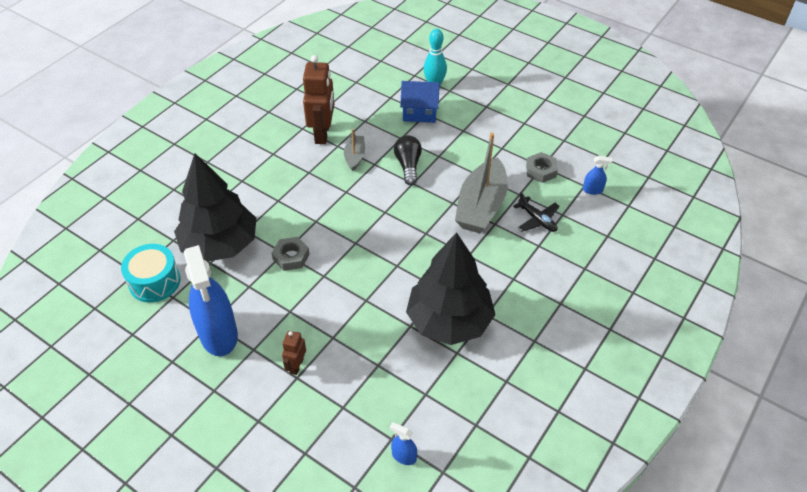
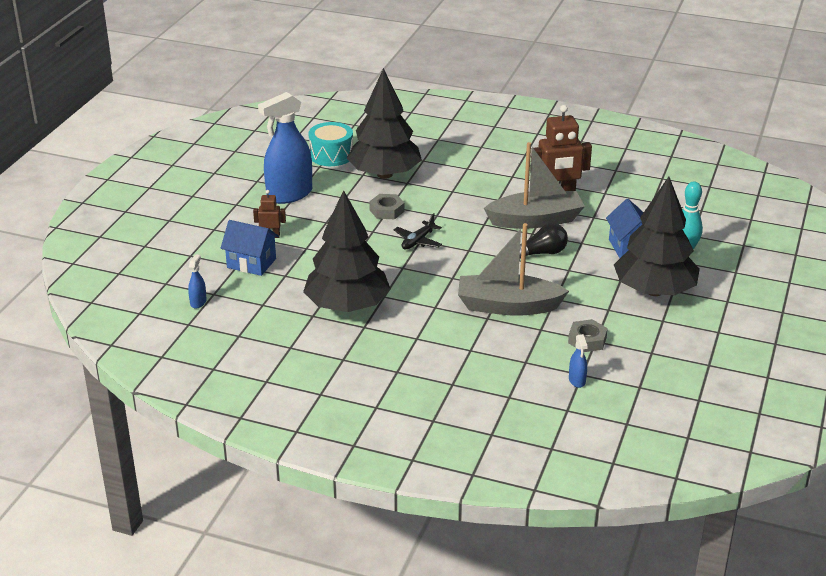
camera: 75 degrees right, 15 degrees down
(344, 392) = (251, 263): none -> blue house
(355, 156) = (535, 220): grey boat -> grey boat, size x2.00
(484, 116) = (654, 291): none -> black tree
(537, 220) = (507, 345): black plane -> black plane (418, 241)

